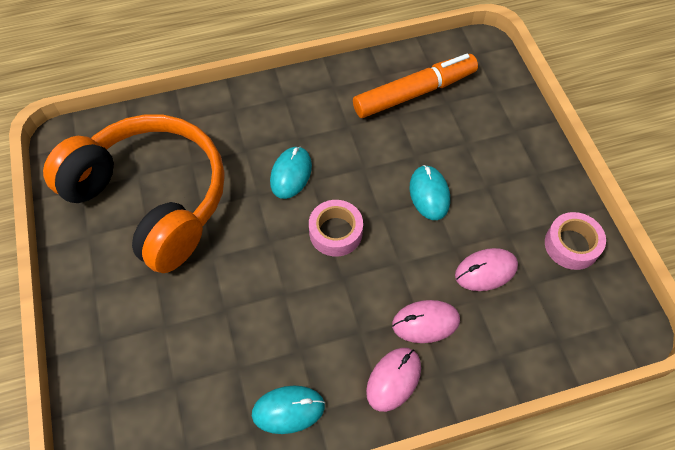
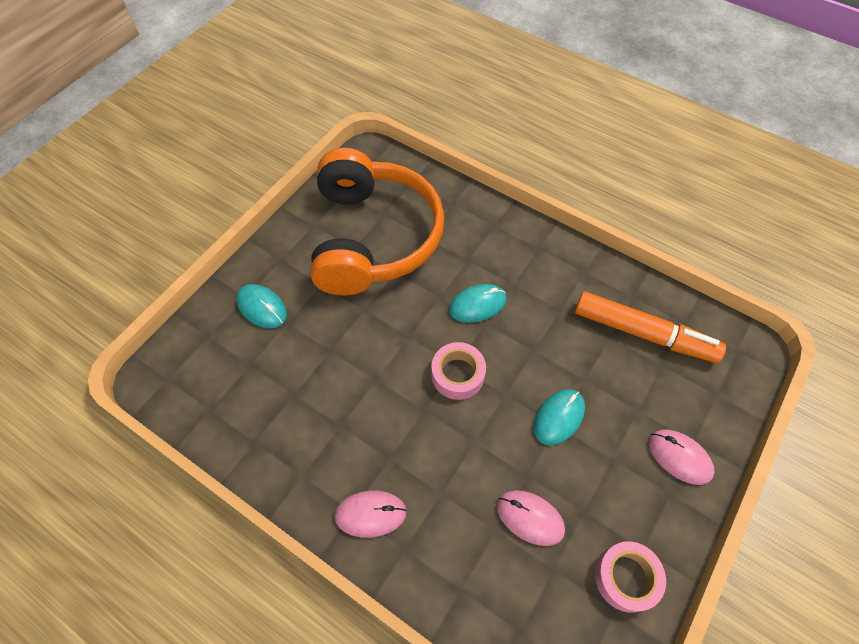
camera: 50 degrees right, 0 degrees up
(288, 410) = (287, 454): turquoise mouse -> turquoise mouse (262, 307)
(425, 322) = (440, 502): pink mouse -> pink mouse (679, 457)

